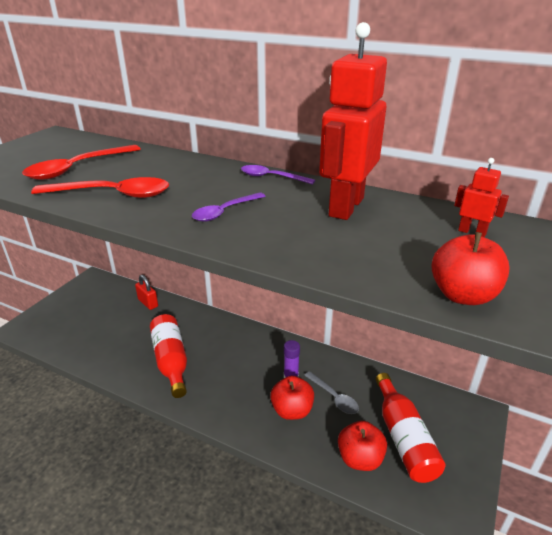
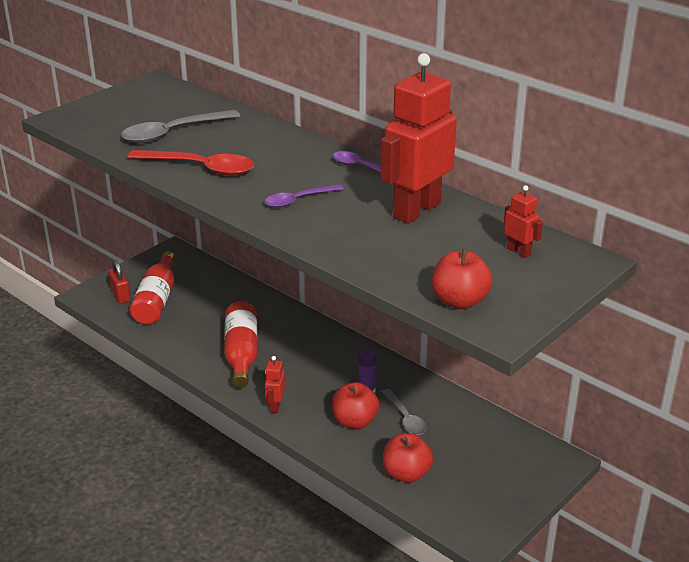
camera: 15 degrees right, 0 degrees up
(78, 168) = (173, 133): red spoon -> grey spoon
(148, 303) = (231, 289): red padlock -> red padlock (120, 295)
(215, 409) = (275, 406): none -> red robot
(403, 438) = (462, 466): red bottle -> red bottle (156, 300)

